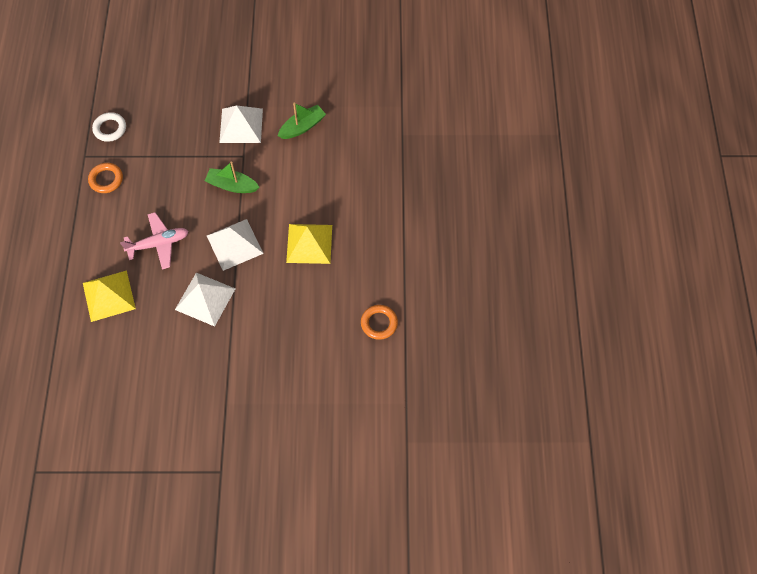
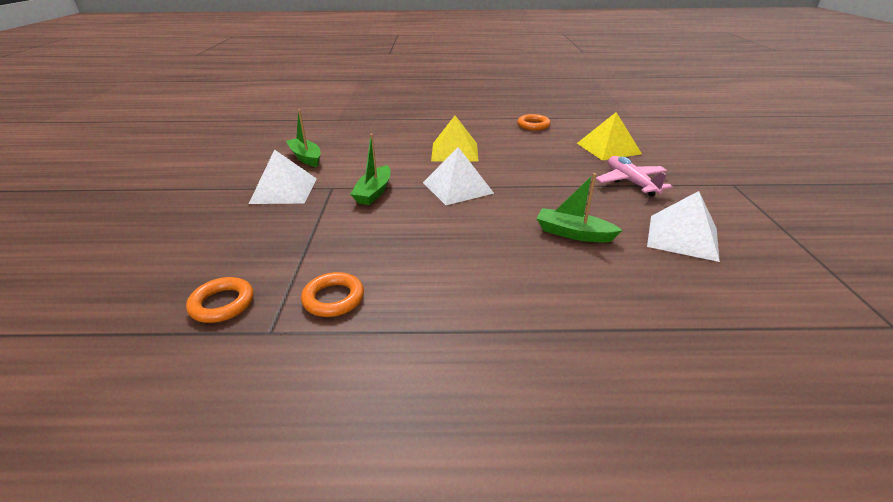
camera: 90 degrees left, 30 degrees down
(108, 295) = (554, 276): yellow pyramid -> yellow pyramid (608, 148)
(110, 129) = (222, 304): white ring -> orange ring
(156, 317) = (573, 233): none -> green boat
(158, 244) = (459, 238): pink plane -> pink plane (630, 182)
(205, 299) = (534, 201): white pyramid -> white pyramid (682, 237)

